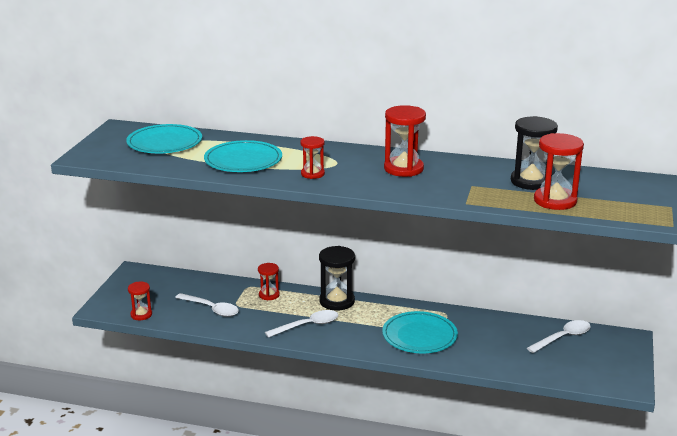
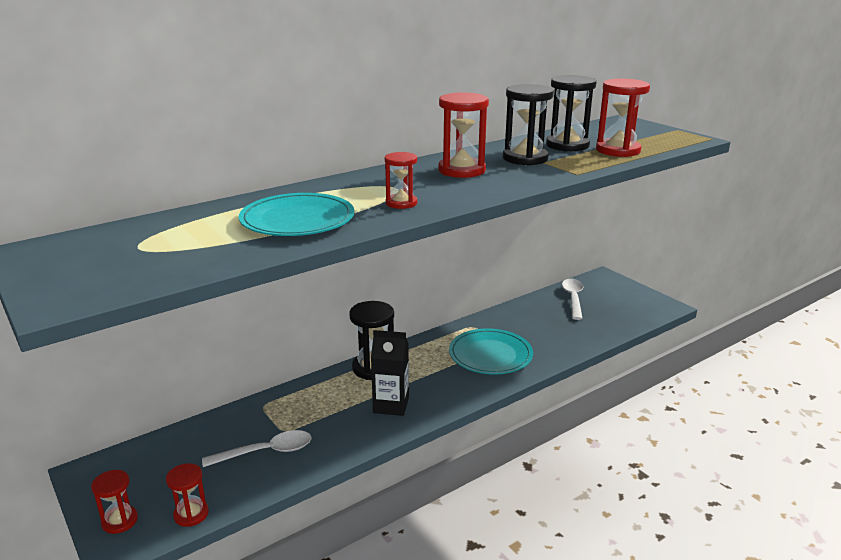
camera: 50 degrees left, 0 degrees up
(164, 143) = (148, 241): turquoise plate -> none
(269, 295) = (300, 400): red hourglass -> red hourglass (120, 521)
(307, 326) = (391, 405): white spoon -> black carton
(468, 178) = (525, 158): none -> black hourglass

